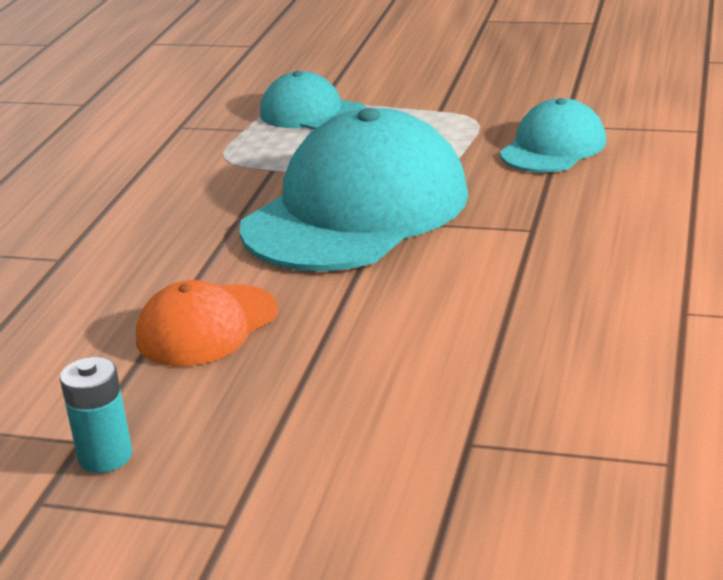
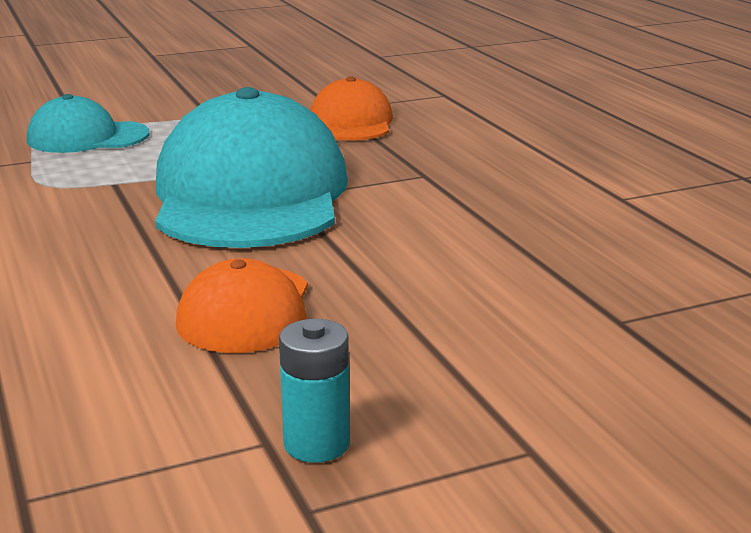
camera: 40 degrees left, 5 degrees down
(553, 147) = (351, 122): turquoise cap -> orange cap

